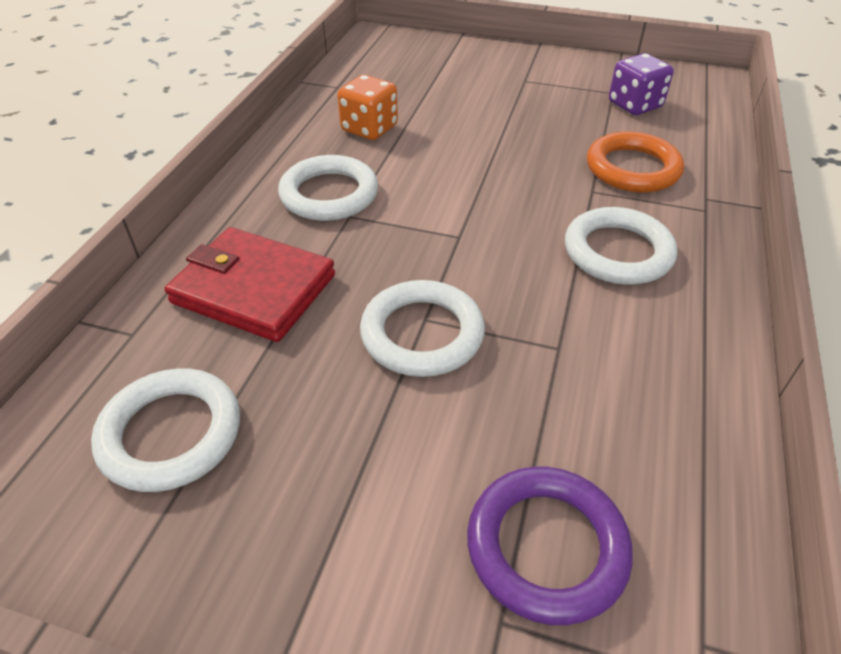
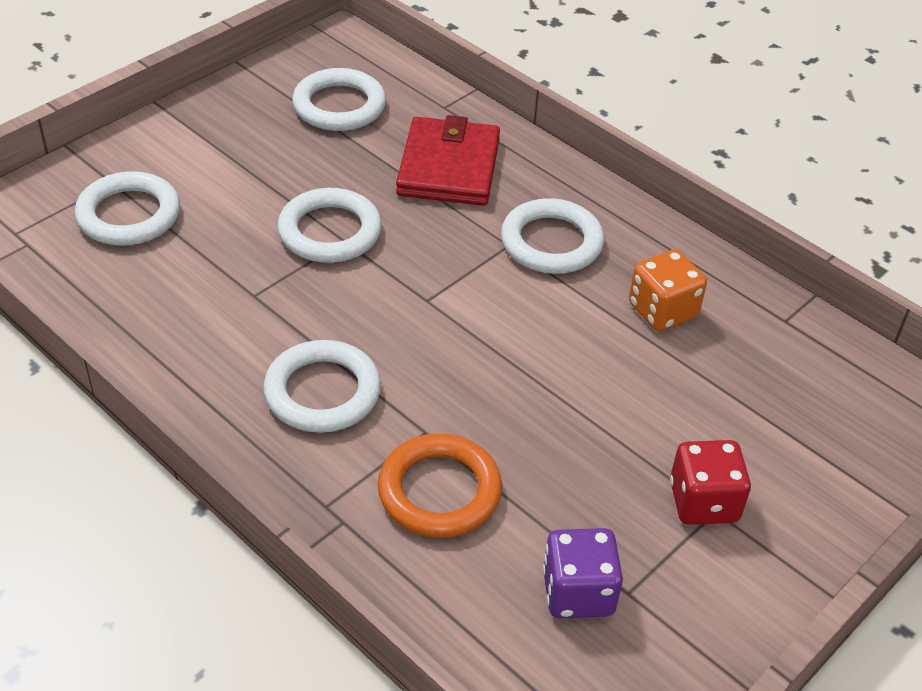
camera: 115 degrees right, 0 degrees up
(254, 289) = (448, 167): red wallet -> red wallet turned 45 degrees counterclockwise
(524, 84) = (703, 502): none -> red dice
(546, 547) = (129, 215): purple ring -> white ring

